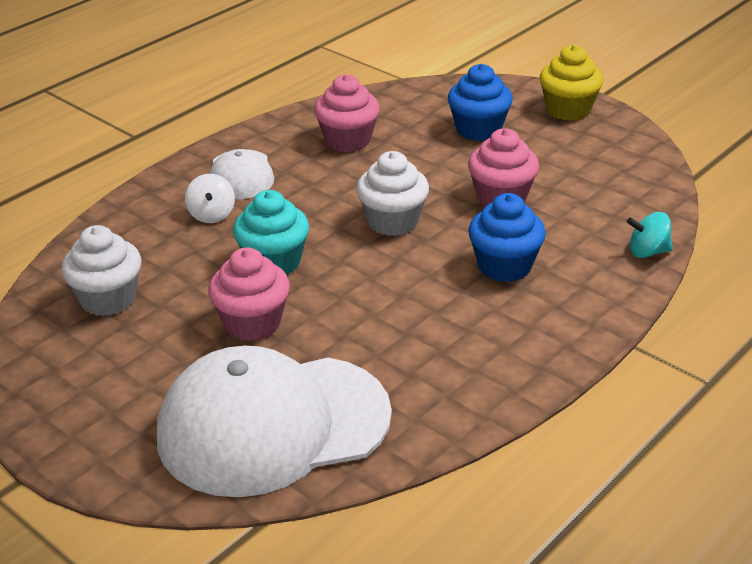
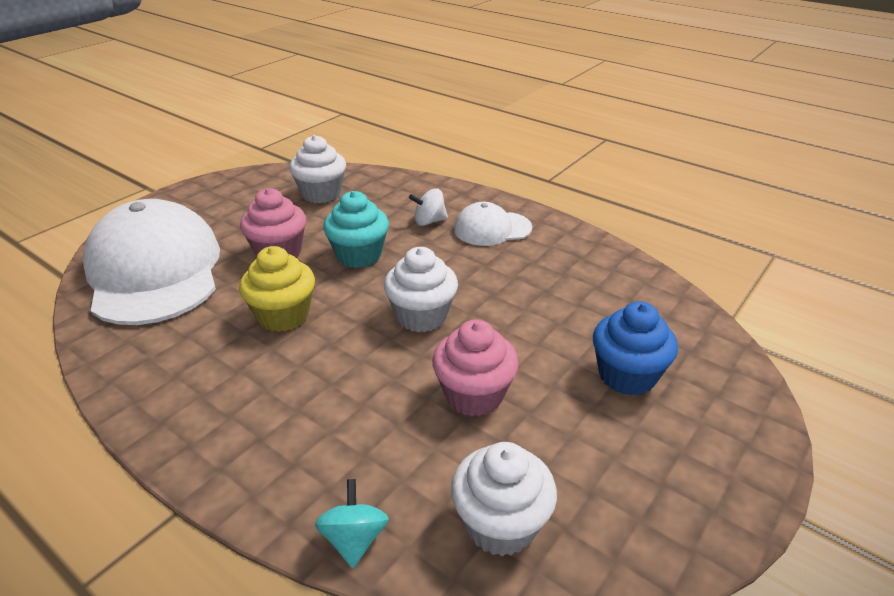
camera: 85 degrees right, 0 degrees up
(348, 140) = (569, 281): pink cupcake -> none
(504, 266) = (337, 396): blue cupcake -> none
(568, 110) = (720, 468): yellow cupcake -> yellow cupcake (283, 316)
(625, 193) = (500, 524): none -> white cupcake

